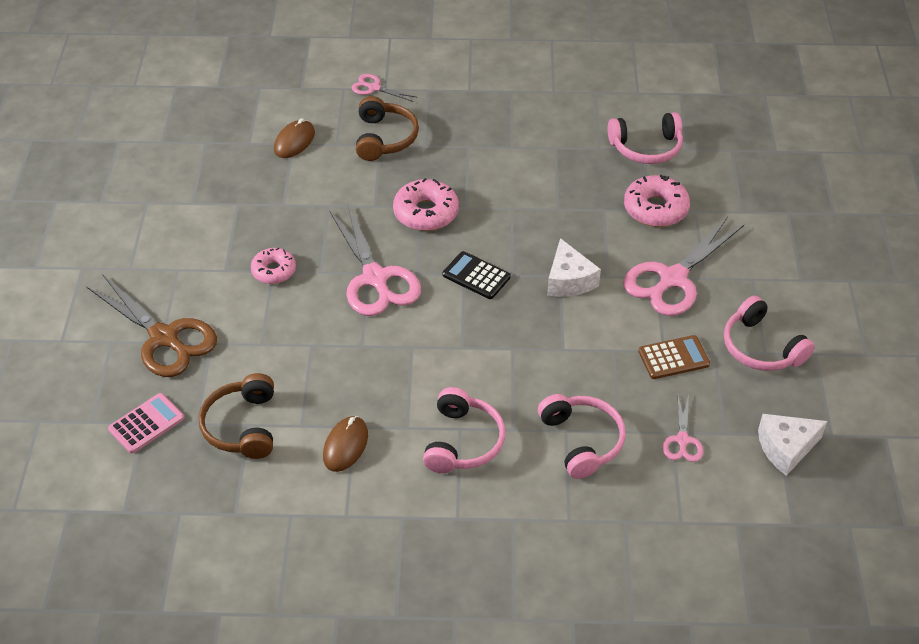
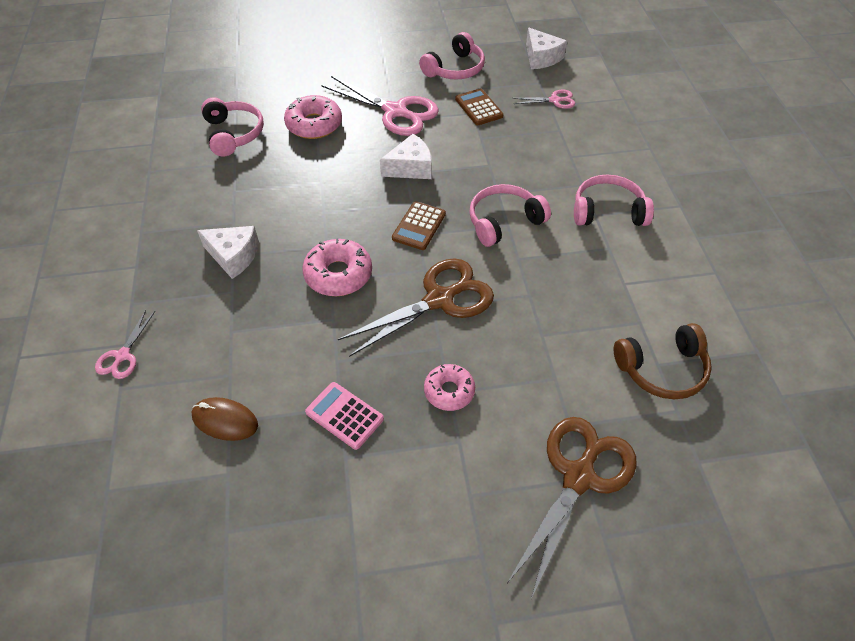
camera: 100 degrees left, 5 degrees up
(146, 424) = (699, 458): pink calculator -> pink calculator (344, 415)
(345, 445) = (647, 285): brown mouse -> none
(375, 278) = (439, 300): pink scissors -> brown scissors
(384, 138) = (219, 329): brown headphones -> none
(467, 147) = (233, 256): none -> white cheese
(476, 276) = (419, 226): black calculator -> brown calculator
(581, 441) = (577, 147): pink headphones -> pink headphones (504, 222)

